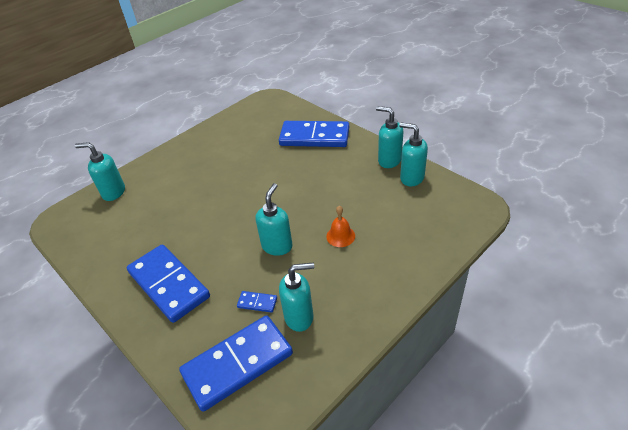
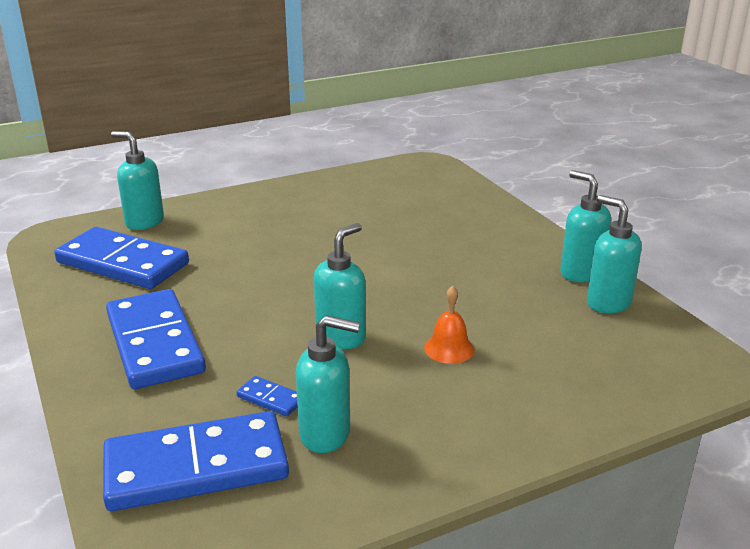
camera: 15 degrees right, 15 degrees down
(314, 137) = (473, 220): blue domino -> blue domino (123, 263)

